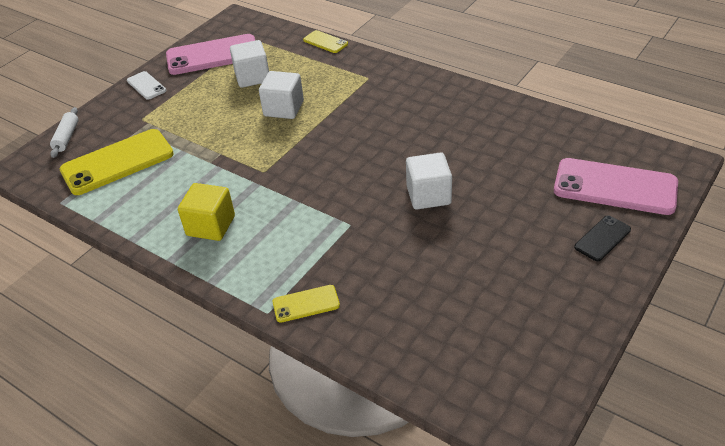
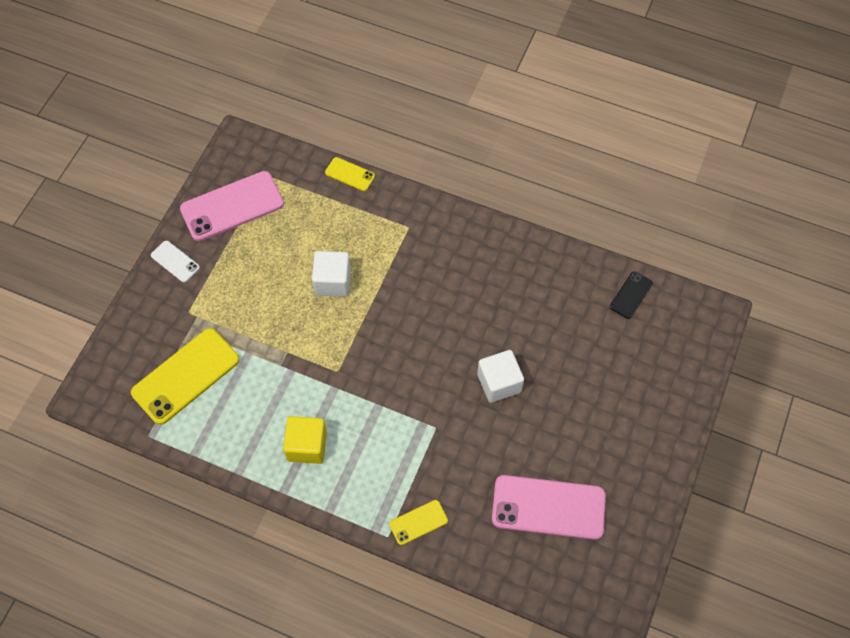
camera: 15 degrees left, 20 degrees up
(67, 137) = (118, 347): white rolling pin -> none
(252, 77) = (286, 237): white cube -> none
(602, 238) = (655, 415): black phone -> black phone (631, 295)
(615, 187) = (661, 352): pink phone -> pink phone (548, 507)

